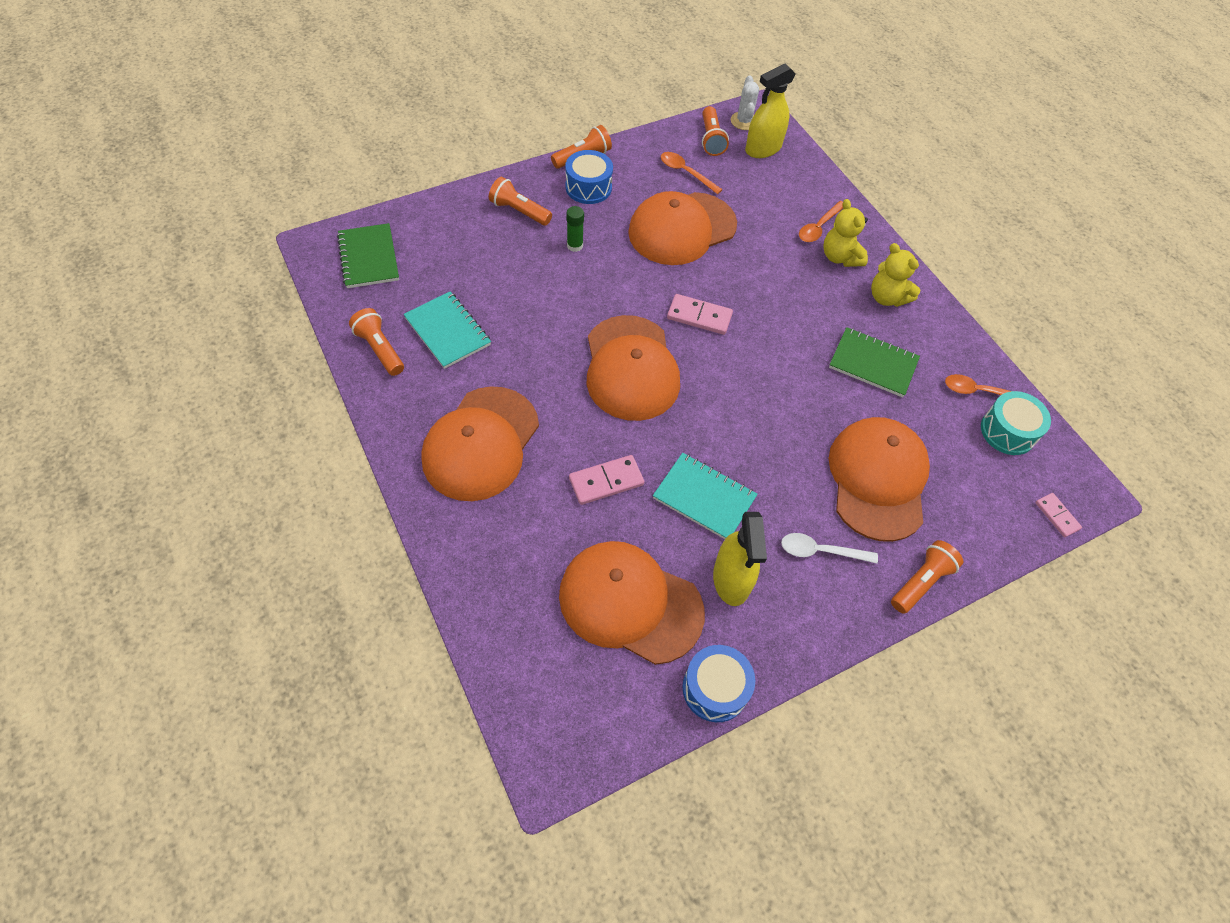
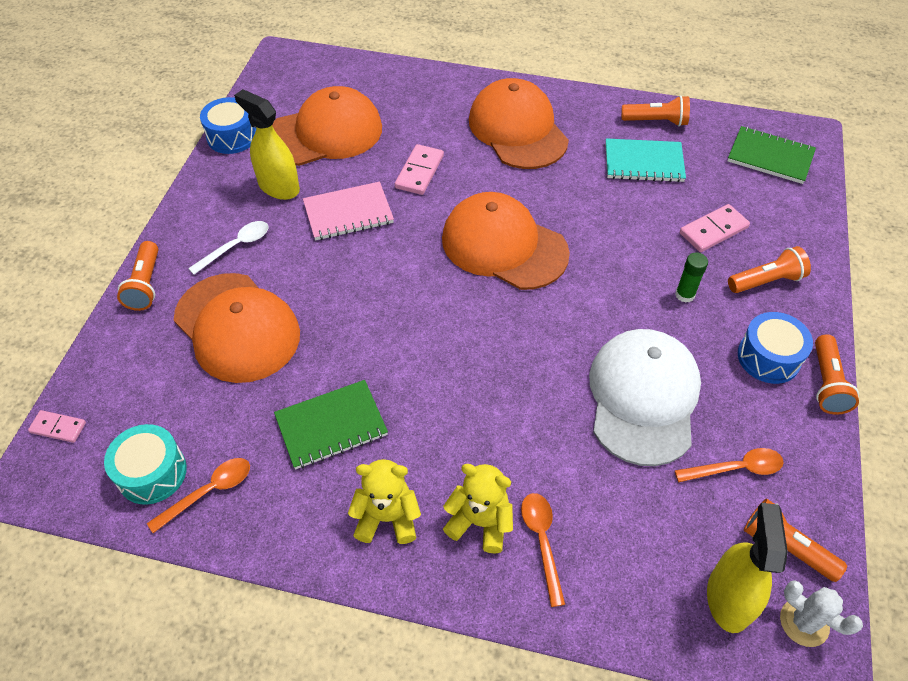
camera: 135 degrees right, 5 degrees down
(681, 229) = (643, 398): orange cap -> white cap
(699, 316) = (515, 330): pink domino -> pink domino (713, 230)
(704, 497) = (348, 213): turquoise notebook -> pink notebook

